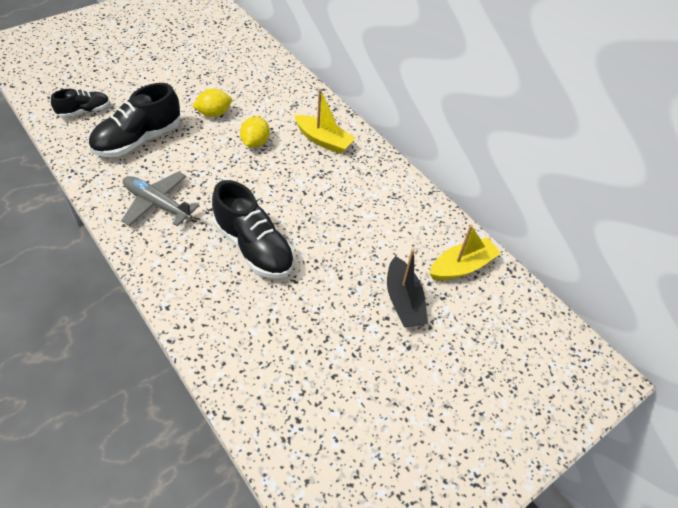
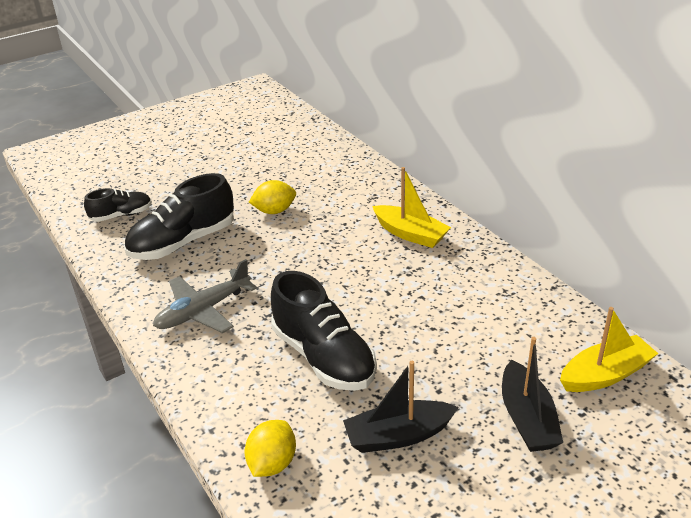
camera: 10 degrees right, 15 degrees down
(157, 204) = (203, 310): grey plane -> grey plane turned 75 degrees counterclockwise
(255, 143) = (324, 240): yellow lemon -> yellow lemon (272, 463)
(309, 313) = (398, 436): none -> black boat

